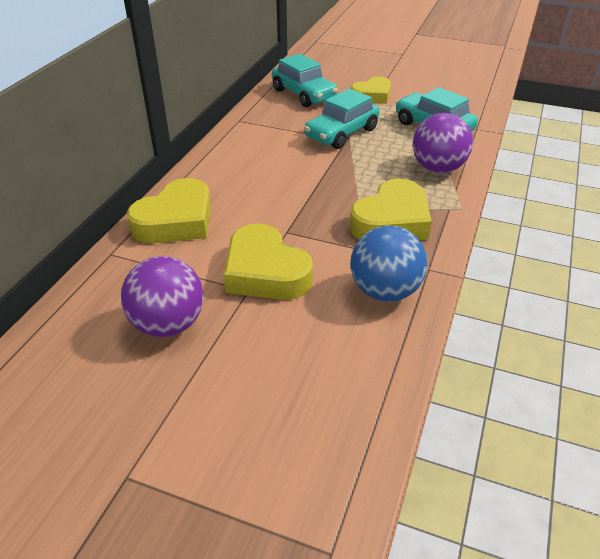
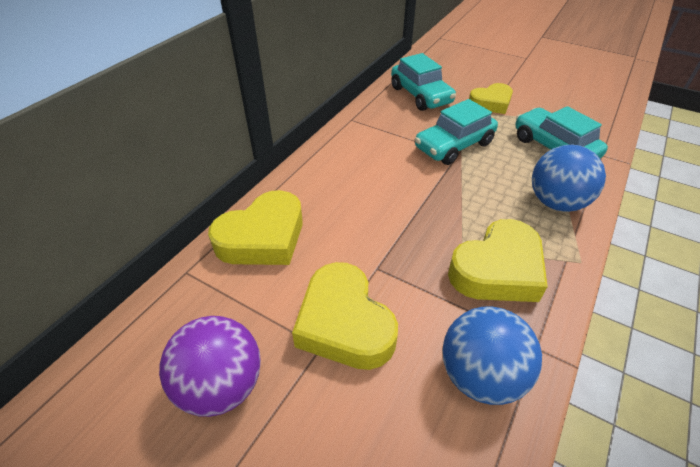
camera: 10 degrees right, 5 degrees up
(438, 168) = (556, 202): purple ball -> blue ball

